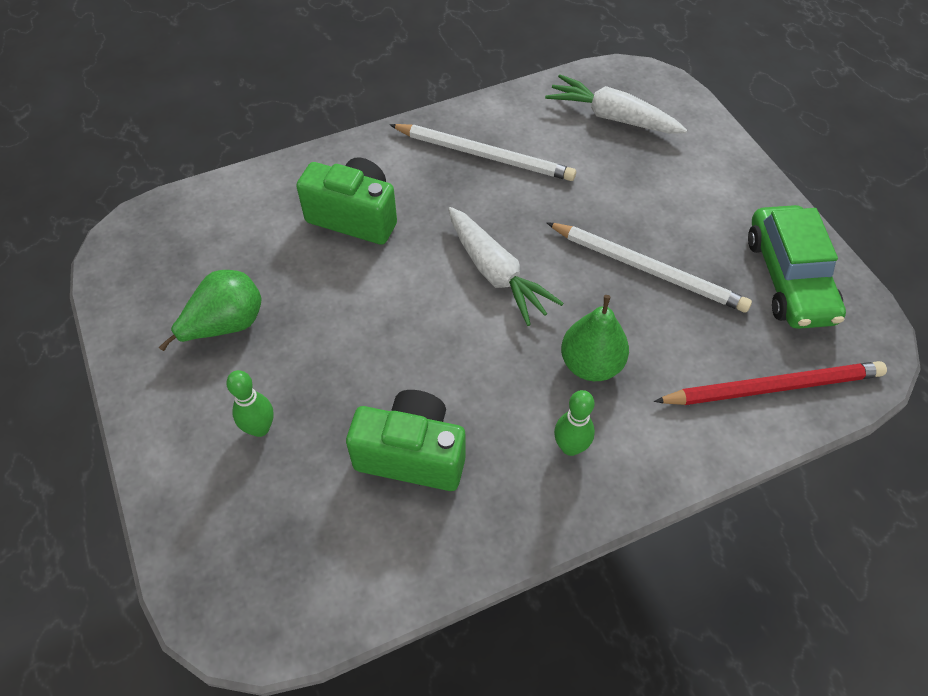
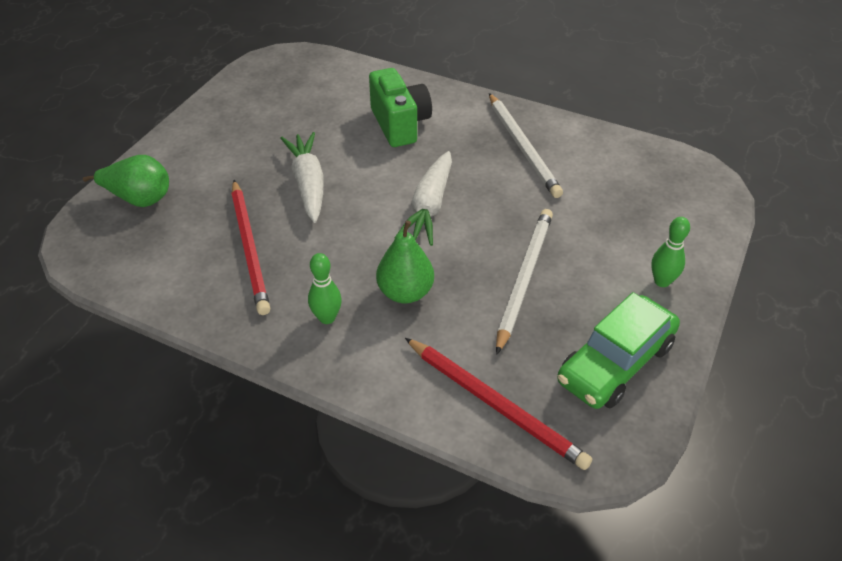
camera: 50 degrees right, 10 degrees down
(226, 325) = (264, 125): green pear -> green pear (139, 199)
(260, 428) = (208, 178): green bowling pin -> green bowling pin (662, 281)
(412, 454) = (250, 248): green camera -> red pencil
(612, 117) = (644, 185): white carrot -> white carrot (308, 184)
(648, 269) = (524, 278): white pencil -> white pencil turned 150 degrees counterclockwise

